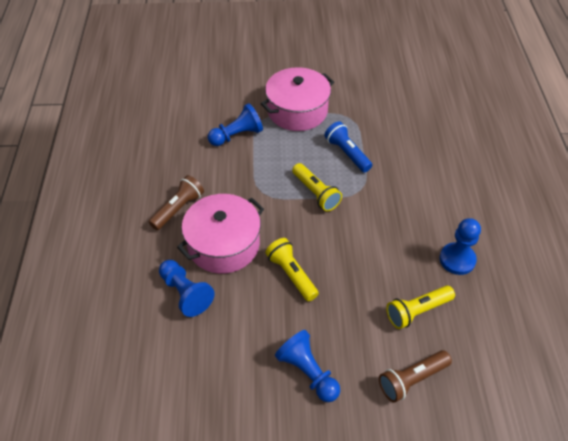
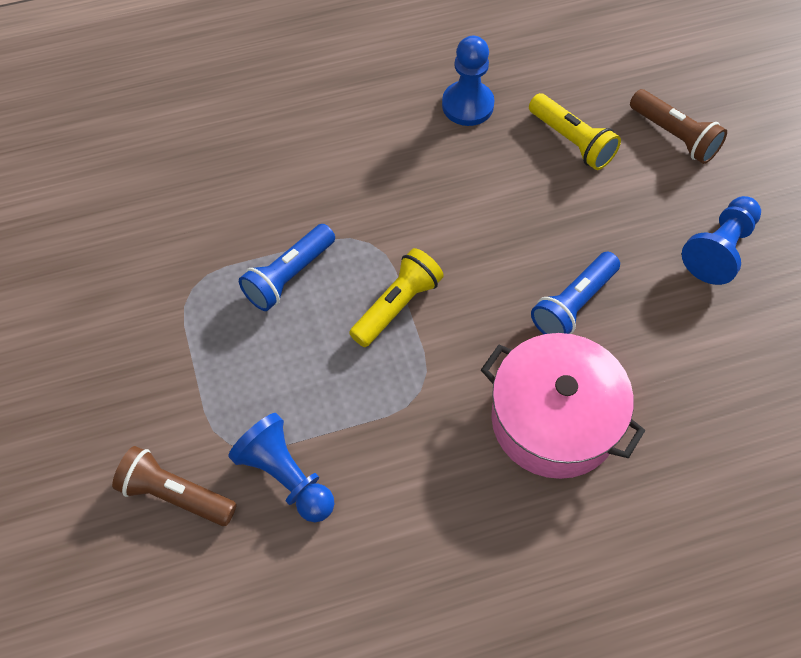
camera: 105 degrees left, 10 degrees up
(178, 209) = (504, 524): brown flashlight -> brown flashlight (175, 495)
(185, 293) = (669, 447): blue pawn -> none
(291, 274) = (573, 305): yellow flashlight -> blue flashlight
(297, 111) = (189, 382): pink pot -> none

